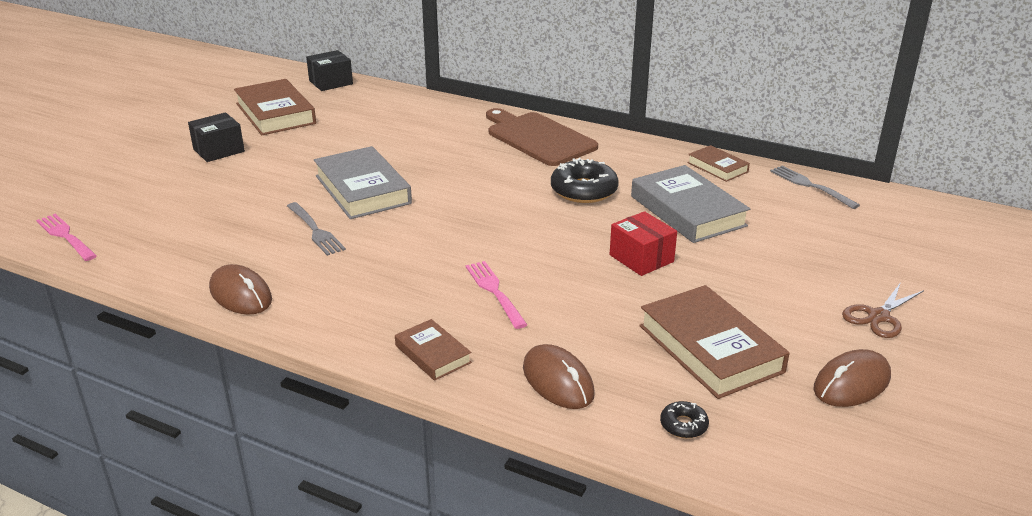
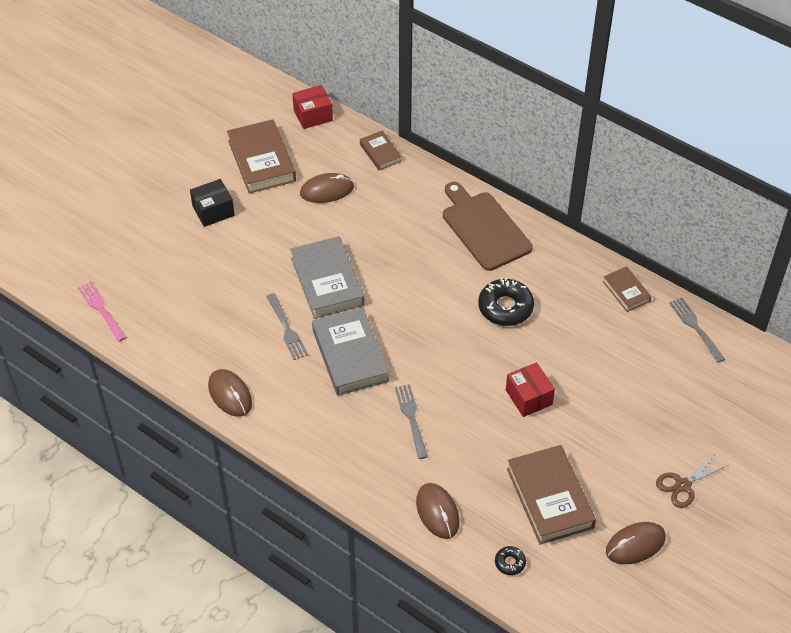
camera: 10 degrees right, 20 degrees up
(331, 82) = (313, 115): black box -> red box
(352, 127) = (327, 190): none -> brown mouse
(433, 354) = (358, 474): brown book -> brown book (380, 153)
(494, 292) = (411, 418): pink fork -> grey fork
(687, 211) = (582, 346): grey book -> grey book (350, 355)

